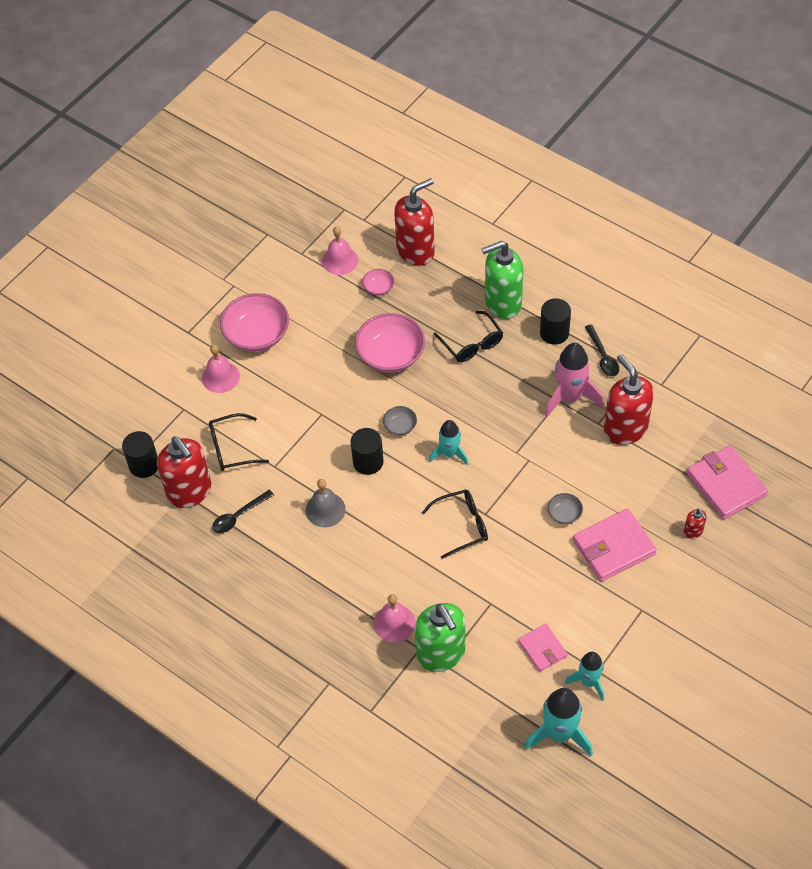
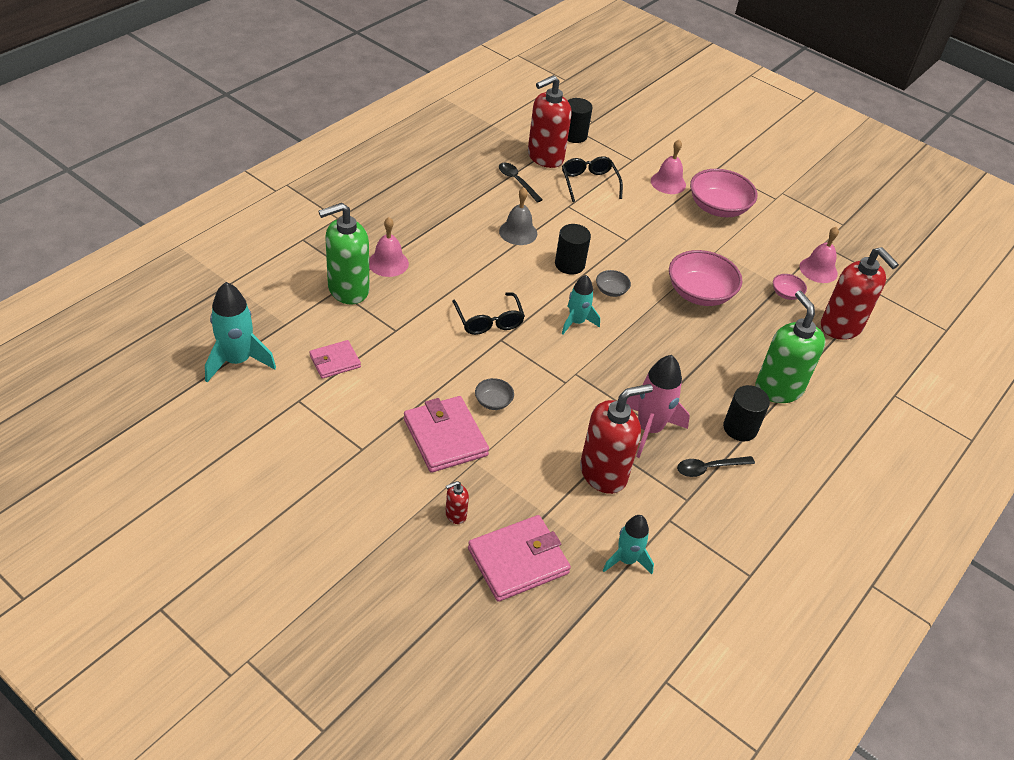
camera: 85 degrees right, 10 degrees down
(472, 344) = (718, 356): black glasses -> none
(588, 681) = (288, 391): turquoise rocket -> turquoise rocket (626, 560)

